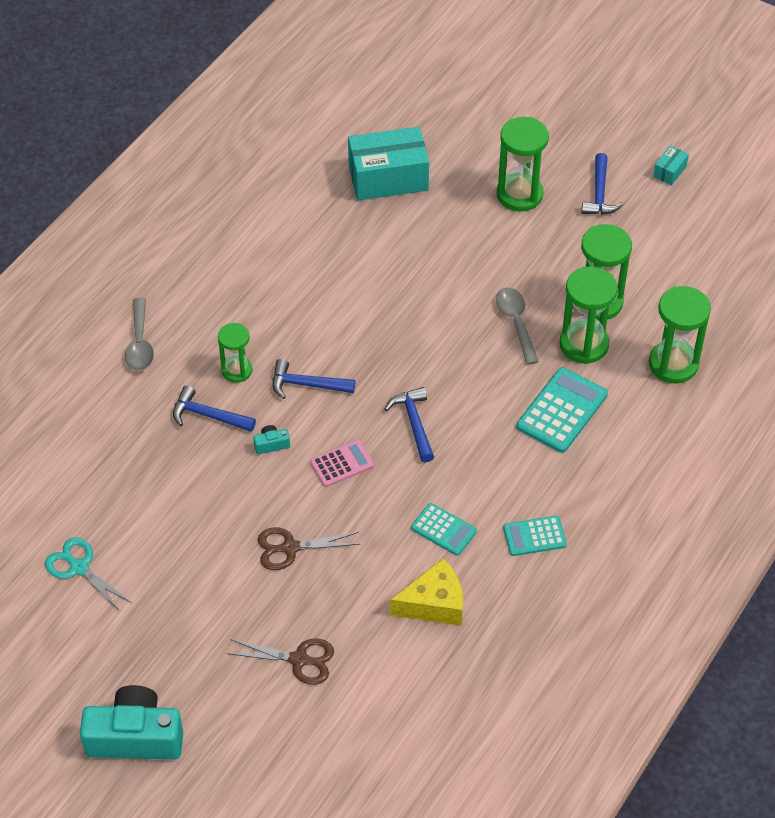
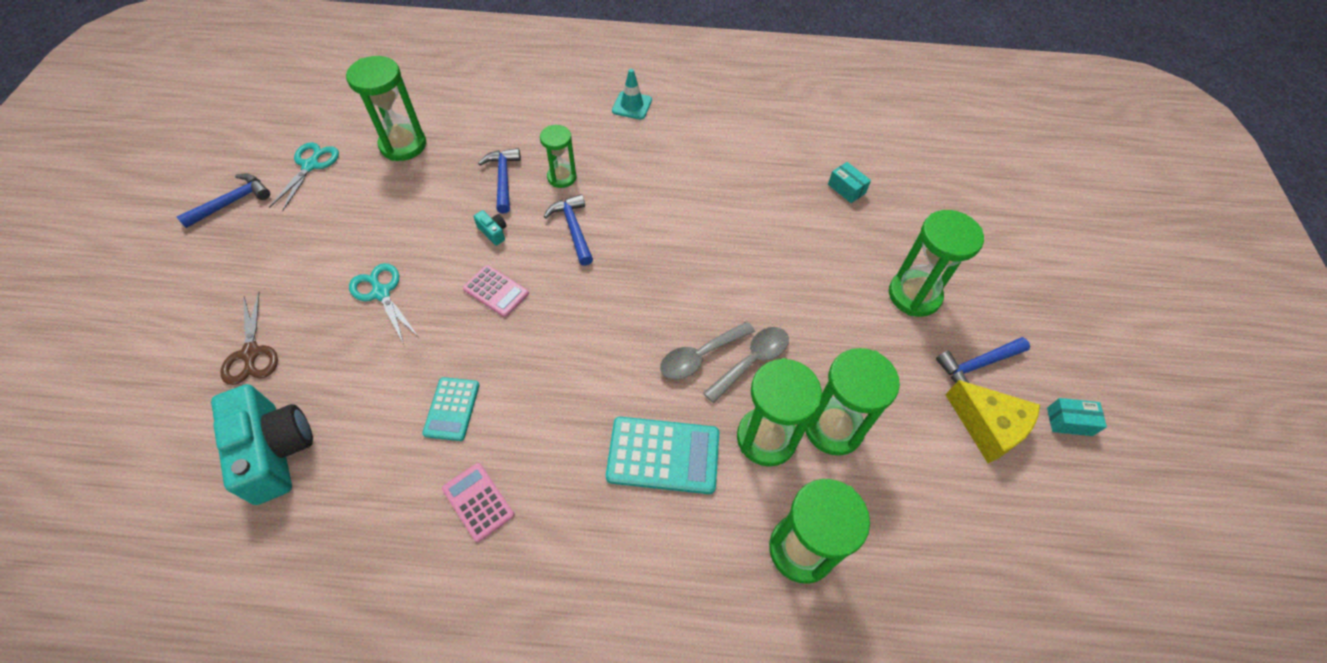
camera: 60 degrees right, 5 degrees up
(103, 482) = (403, 145): none -> green hourglass
(135, 737) = (139, 270): turquoise camera -> turquoise camera (275, 450)
(140, 343) = (555, 110): grey spoon -> grey spoon (700, 356)
(177, 281) = (632, 105): none -> turquoise traffic cone
(290, 548) = (381, 293): brown scissors -> turquoise scissors
(388, 178) = (846, 189): turquoise box -> turquoise box, size x0.43
(414, 423) = (573, 328): blue hammer -> blue hammer (232, 202)
(434, 604) = (353, 441): yellow cheese -> yellow cheese (987, 427)
(534, 536) = (478, 502): turquoise calculator -> pink calculator

